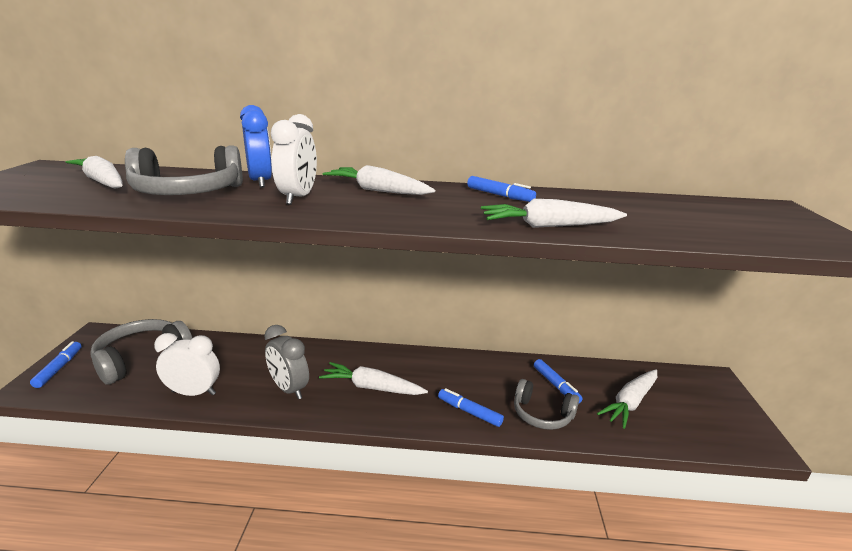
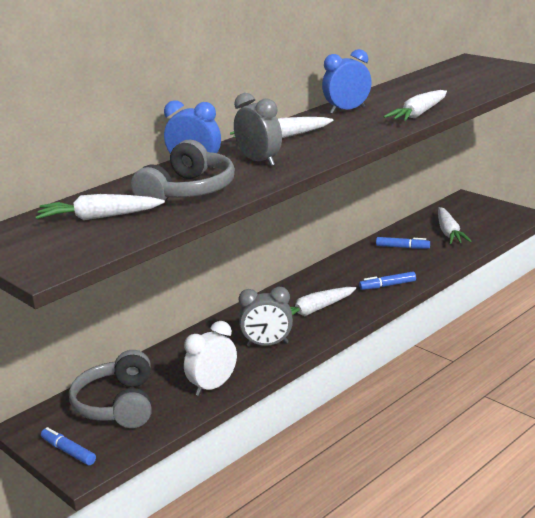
camera: 45 degrees left, 0 degrees up
(298, 198) = (259, 161): white clock -> grey clock
(499, 195) = (347, 110): blue marker -> blue clock
(542, 414) = (422, 263): grey headphones -> none

